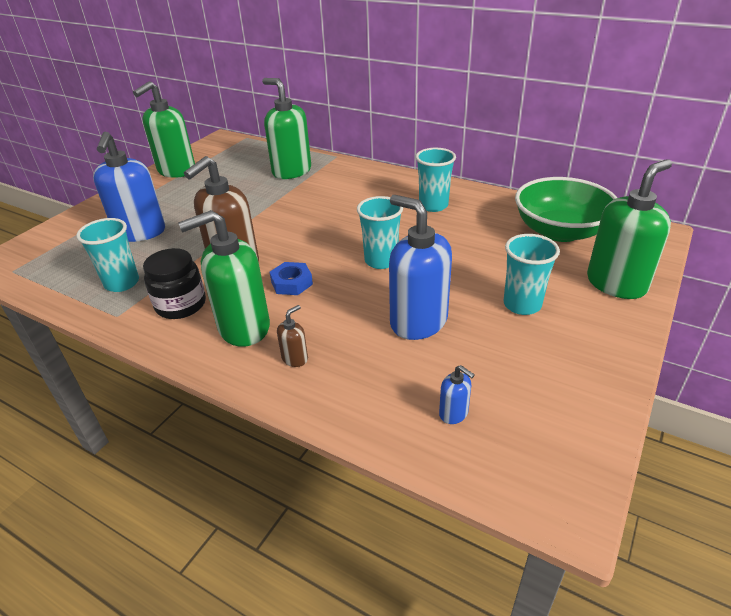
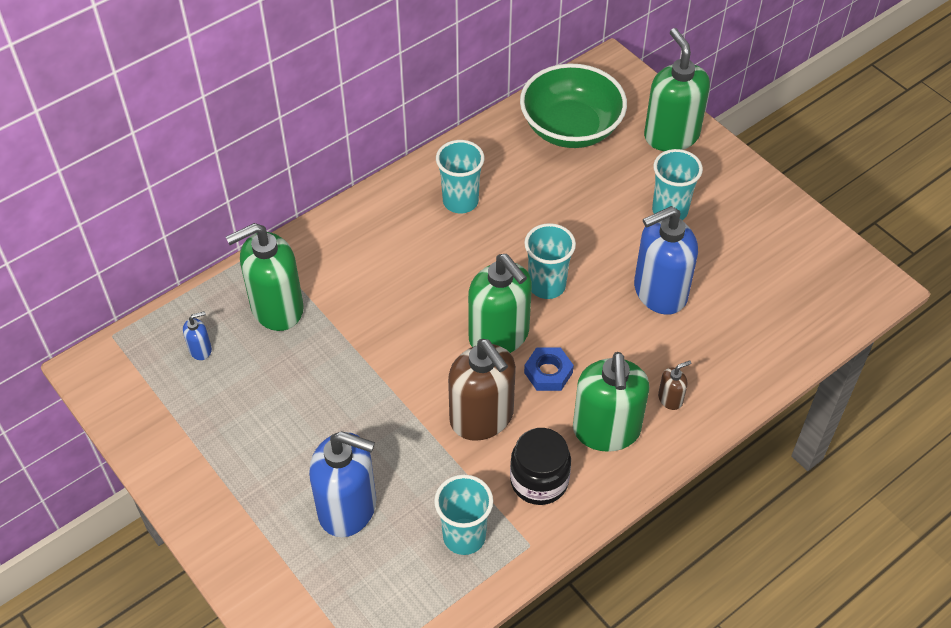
camera: 70 degrees left, 15 degrees up
(176, 171) = (175, 445): green soap dispenser -> green soap dispenser (499, 336)
(295, 358) = (670, 399): brown soap dispenser -> brown soap dispenser turned 90 degrees clockwise
(454, 413) = (778, 311): blue soap dispenser -> blue soap dispenser (200, 350)

